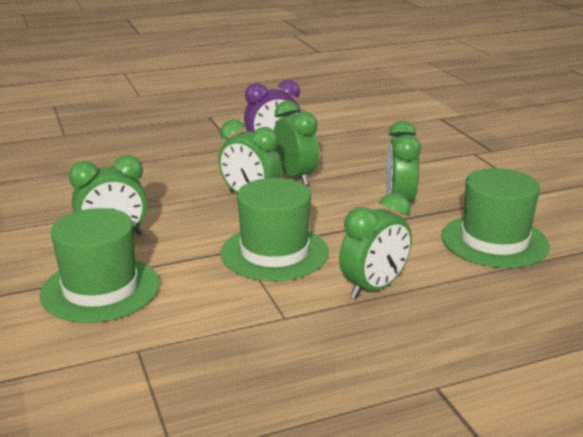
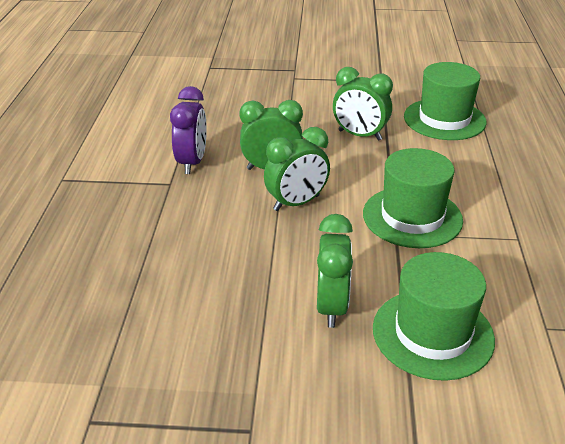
camera: 65 degrees left, 10 degrees up
(374, 288) = (490, 187): green clock -> none

